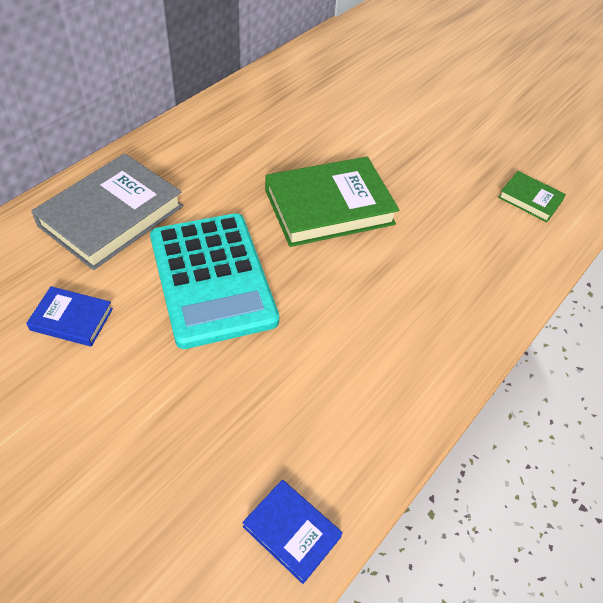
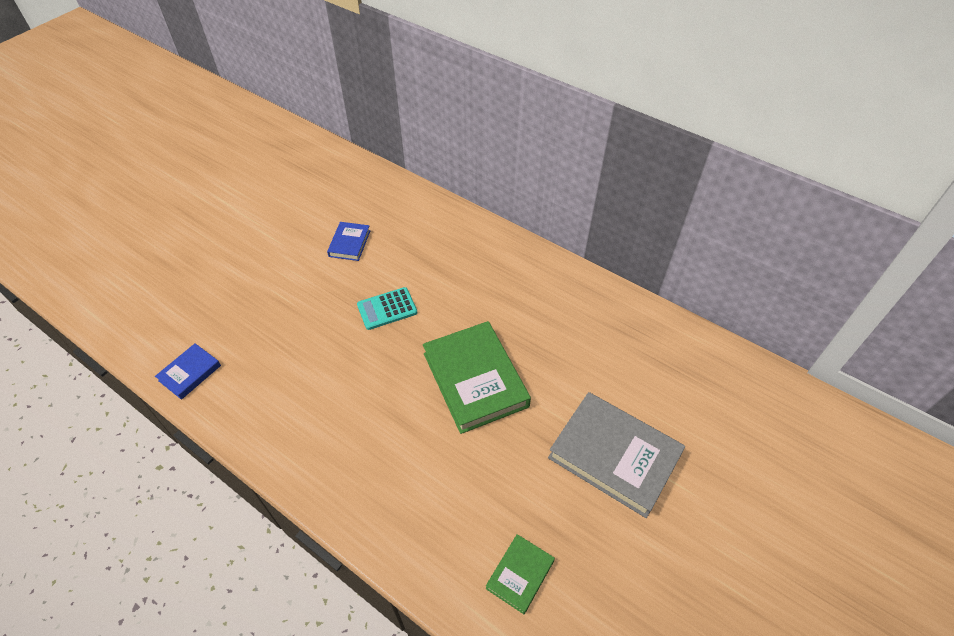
camera: 90 degrees right, 0 degrees up
(111, 216) = (443, 244): grey book -> grey book (614, 456)
(212, 279) = (387, 309): turquoise calculator -> turquoise calculator, size x0.48

